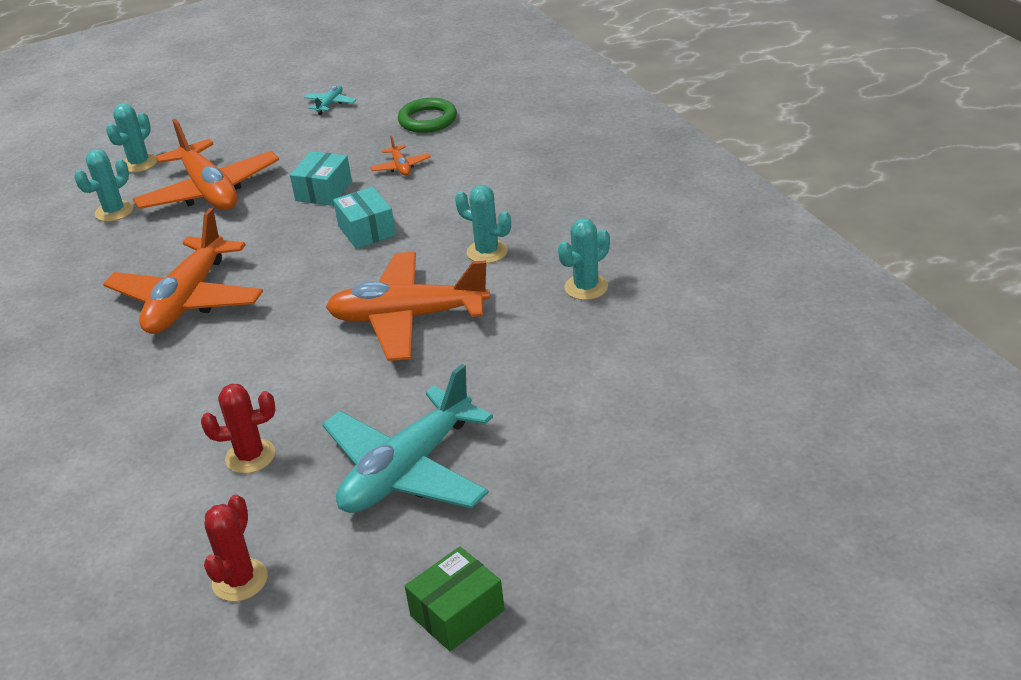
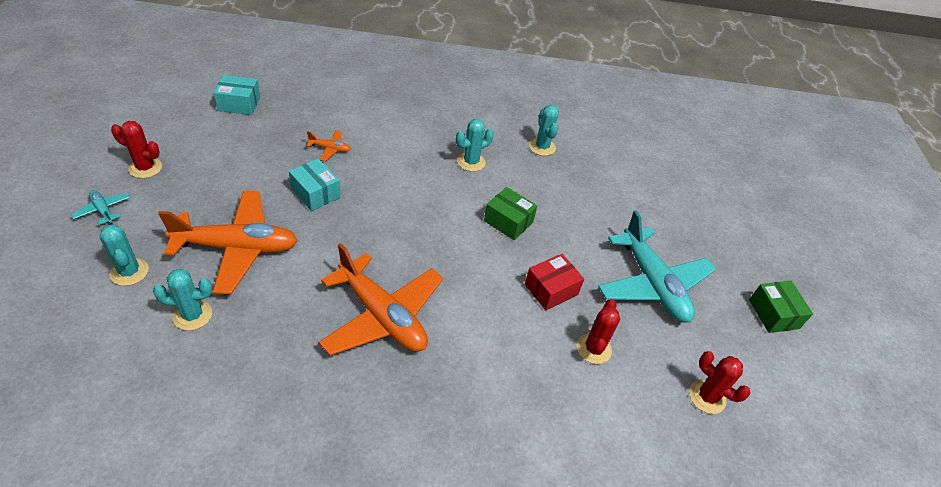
camera: 70 degrees left, 10 degrees up
(114, 211) = (192, 315): turquoise cactus -> turquoise cactus turned 75 degrees counterclockwise
(267, 106) = (145, 168): none -> red cactus
(320, 390) = (551, 289): none -> red box
(330, 104) = (194, 139): turquoise plane -> turquoise plane (103, 210)
(366, 230) = (391, 196): turquoise box -> turquoise box (239, 104)
(408, 318) = (508, 221): orange plane -> green box
(427, 120) = (284, 112): green ring -> none

